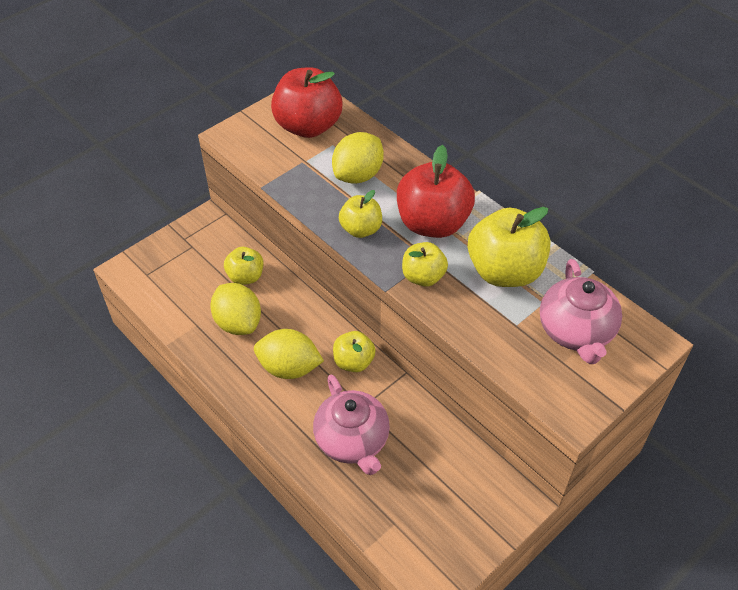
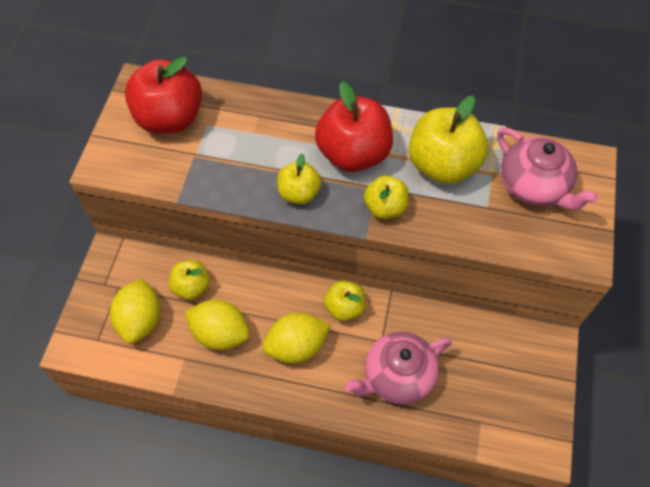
camera: 35 degrees left, 10 degrees up
(352, 441) = (397, 376): pink teapot -> pink teapot turned 120 degrees clockwise
(358, 175) = (254, 142): yellow lemon -> yellow lemon (141, 320)

